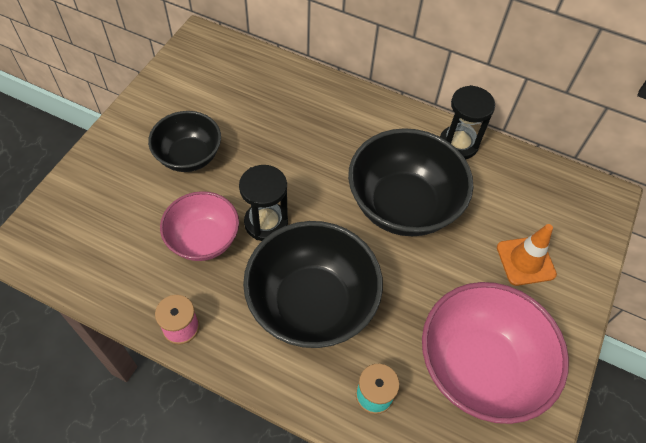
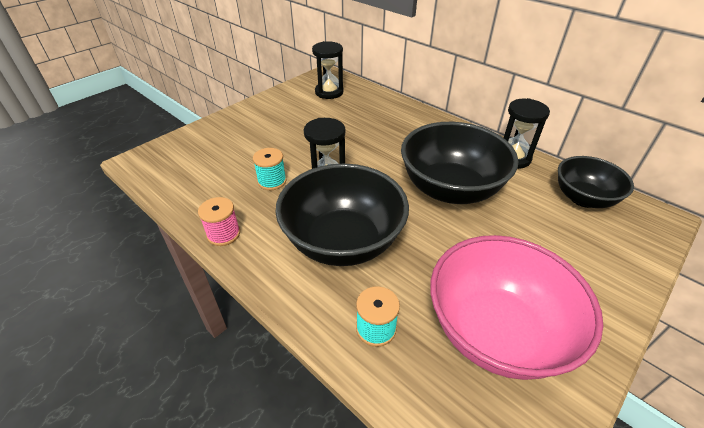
camera: 20 degrees right, 15 degrees down
(189, 156) = (286, 132): black bowl -> black bowl (583, 198)
(203, 240) = (272, 181): pink bowl -> turquoise spool
(217, 73) = (329, 92): none -> black hourglass
(525, 261) = (564, 251): orange traffic cone -> none

